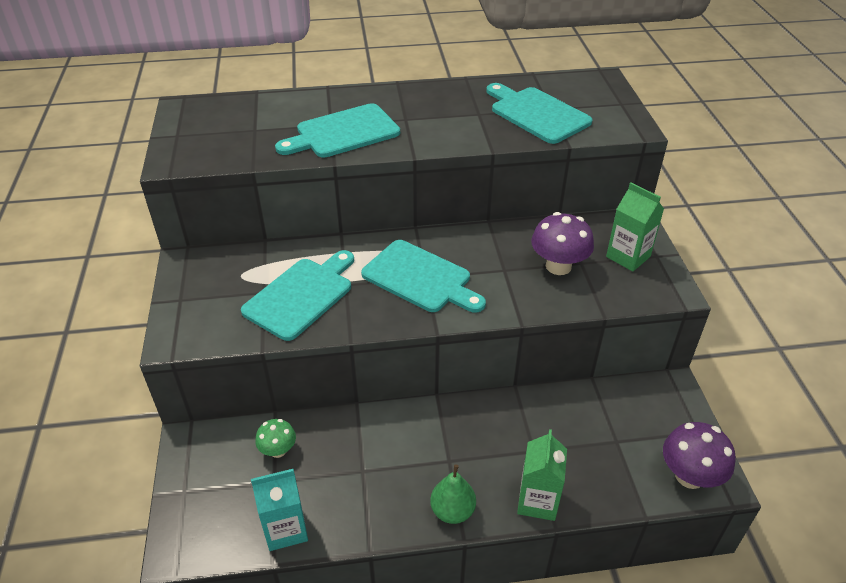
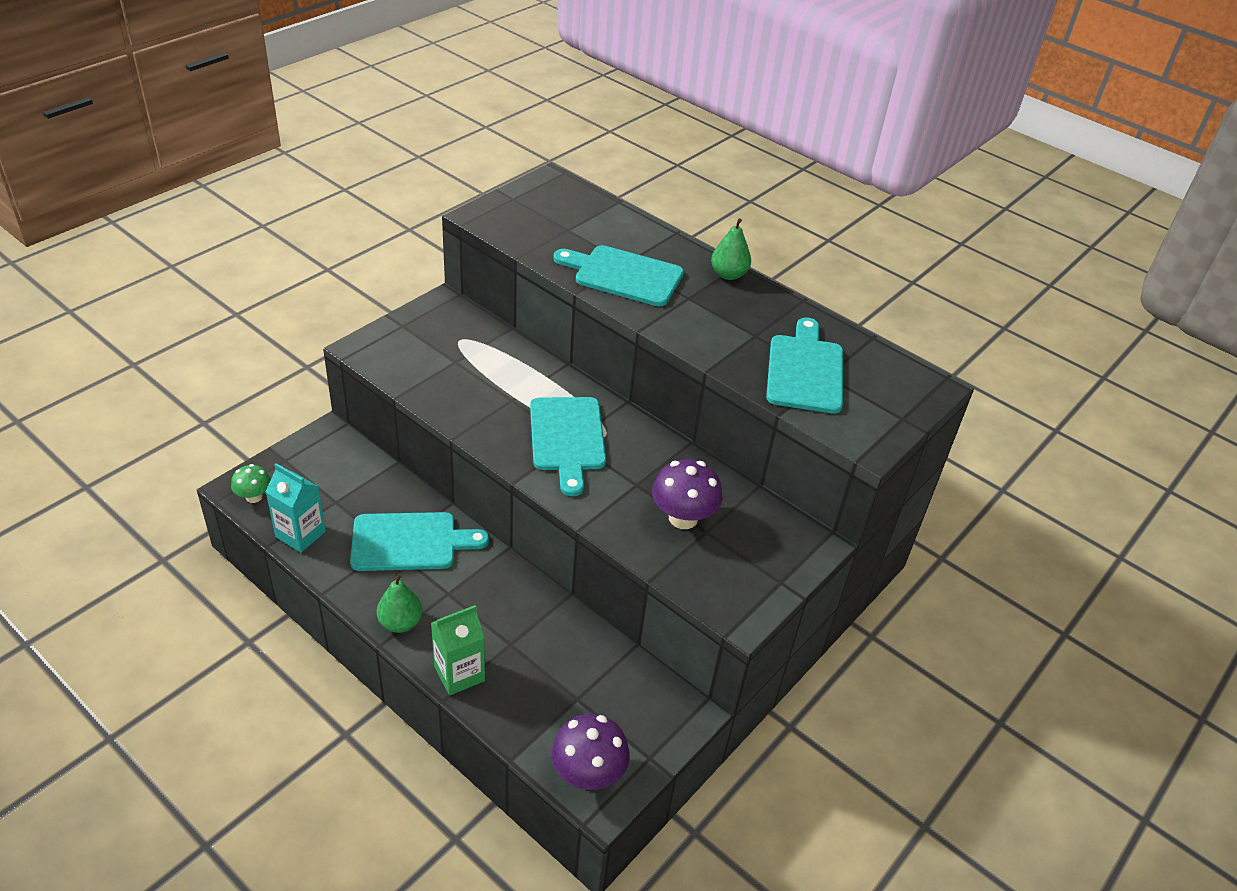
camera: 45 degrees right, 0 degrees up
(278, 450) = (364, 486): green mushroom -> green mushroom (254, 497)
(301, 295) = (473, 383): turquoise cutting board -> turquoise cutting board (410, 542)
(402, 91) = (728, 274): none -> green pear
(628, 257) = (754, 561): green carton -> none

